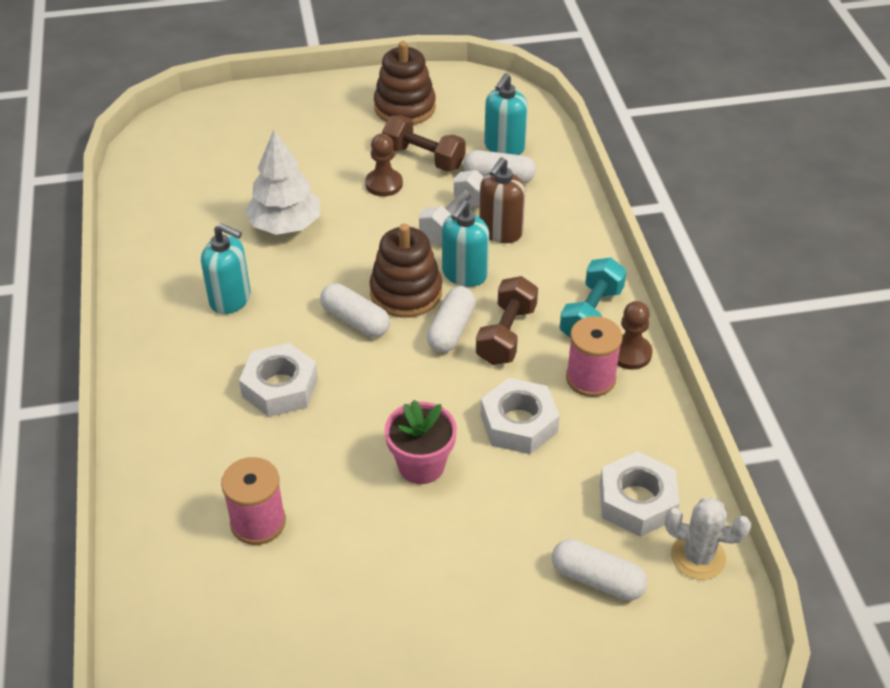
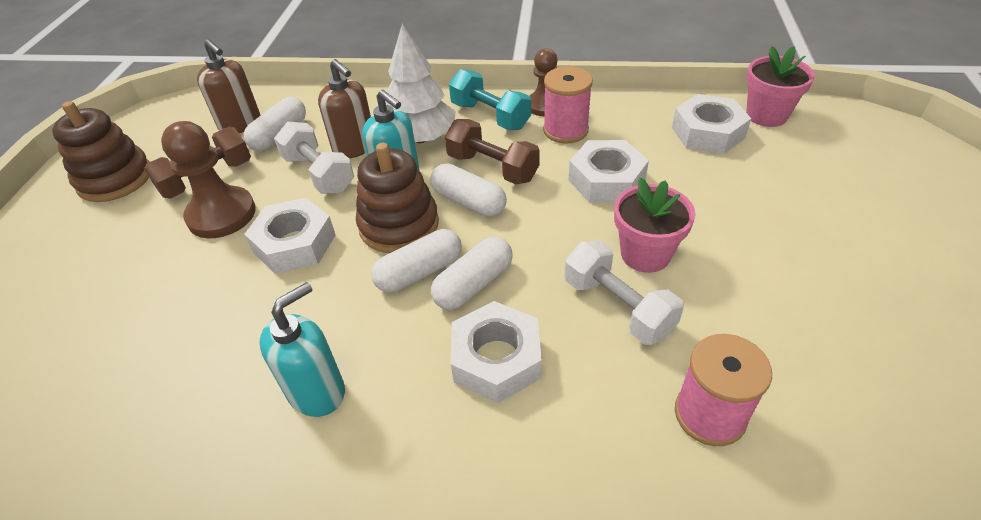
camera: 70 degrees left, 0 degrees up
(285, 225) = (220, 312): white tree -> white tree (420, 138)
(352, 453) = (618, 307): none -> white dumbbell
(364, 238) = (295, 244): none -> white nut
(384, 184) = (221, 215): brown pawn -> brown pawn, size x1.52
(504, 147) = (240, 124): turquoise soap dispenser -> brown soap dispenser
(597, 579) = (790, 168): white capsule -> white capsule (473, 284)
(698, 557) = (766, 115): white cactus -> pink flower pot

